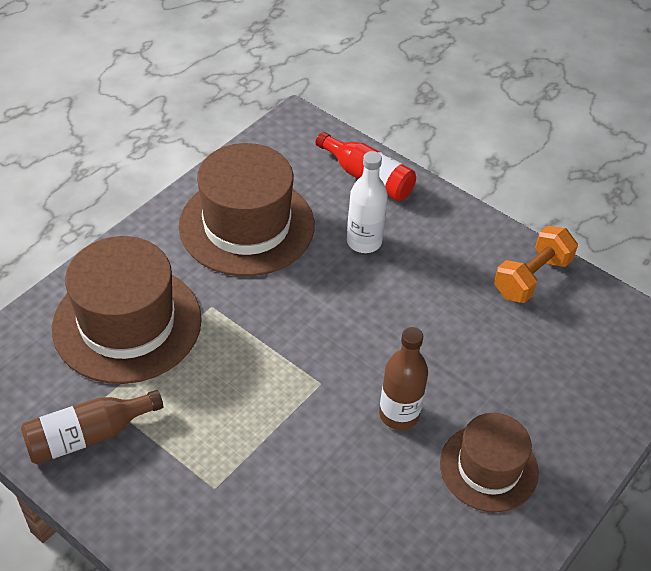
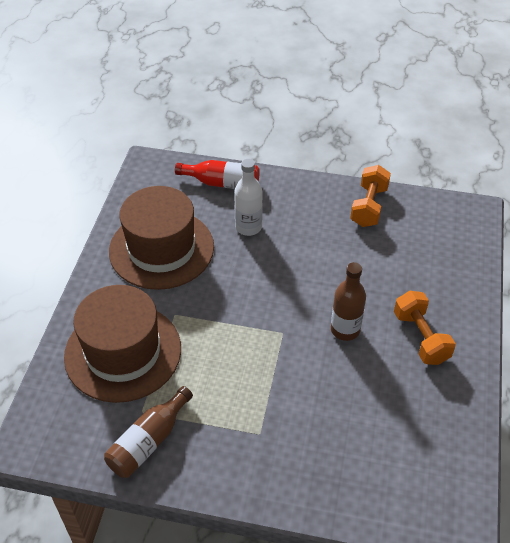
camera: 25 degrees left, 0 degrees up
(488, 468) = (420, 337): brown hat -> orange dumbbell

